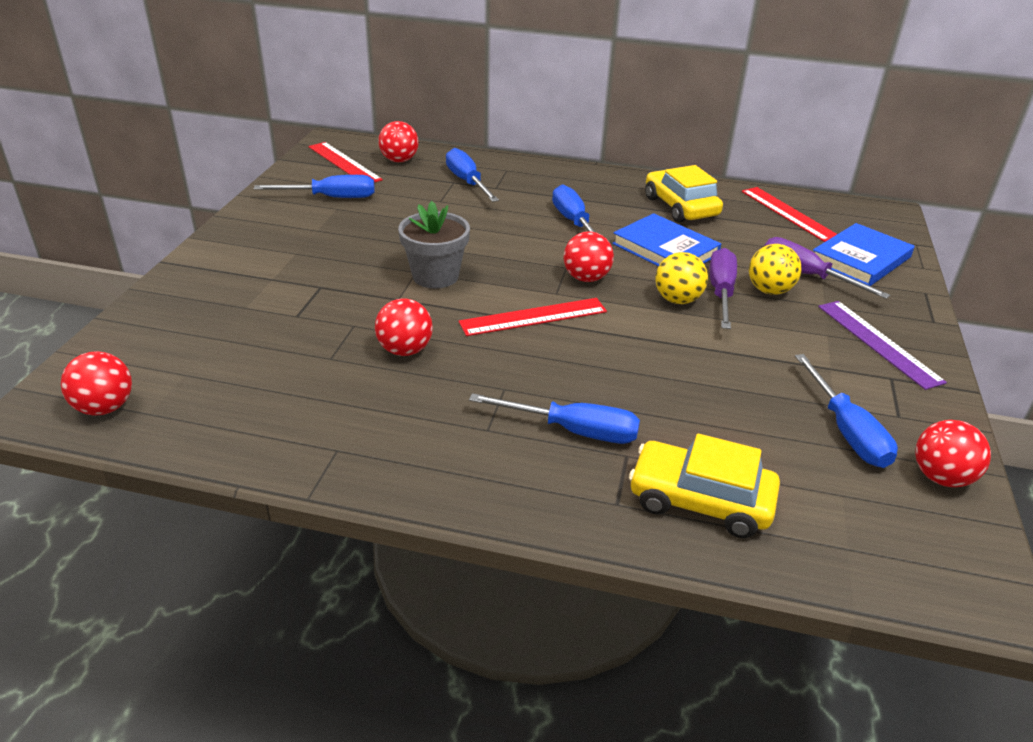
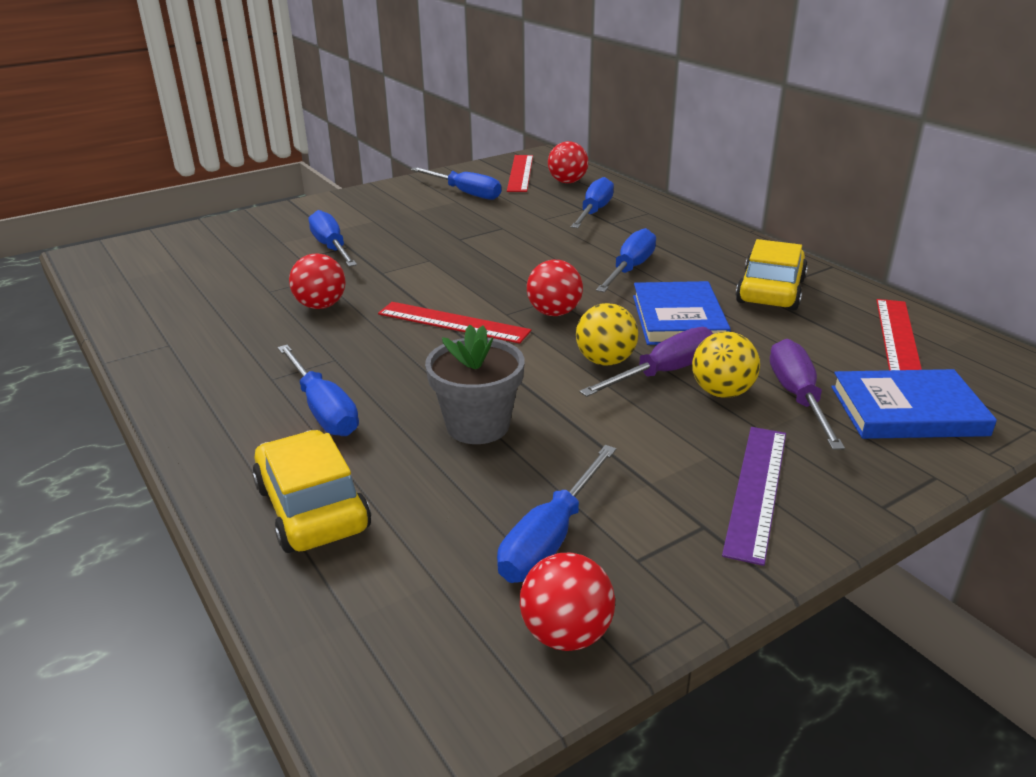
camera: 45 degrees right, 5 degrees down
(105, 408) = (113, 267): red ball -> none
(308, 294) = (331, 248): none -> blue screwdriver
(435, 276) = (436, 267): grey flower pot -> grey flower pot (478, 425)

